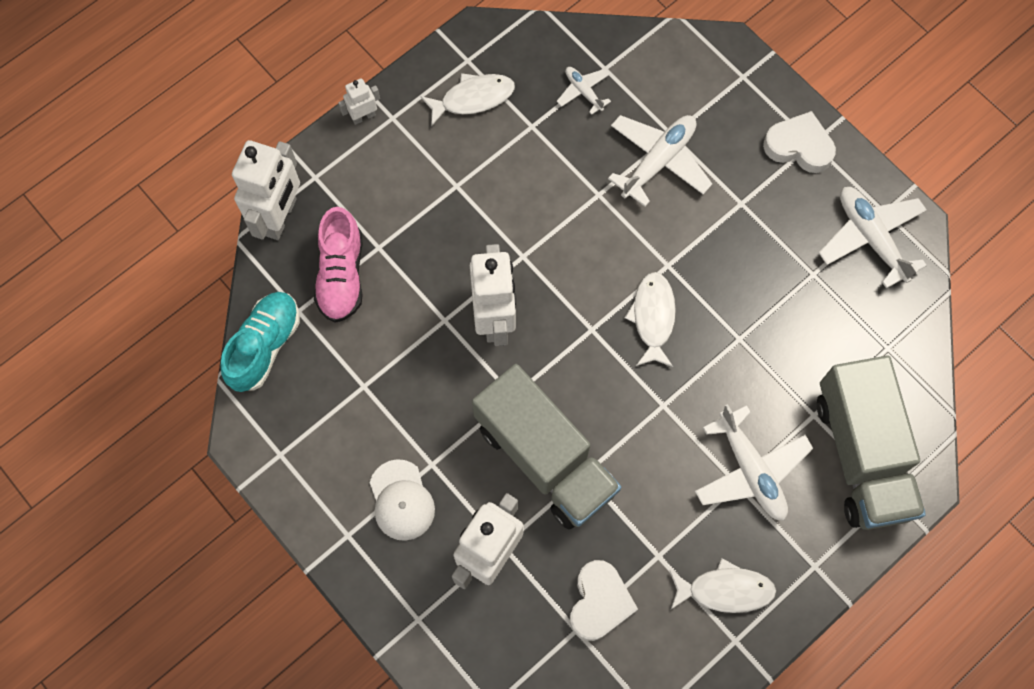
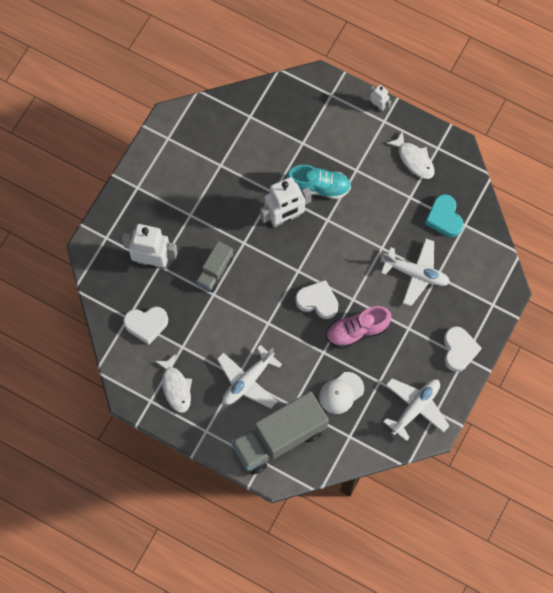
camera: 70 degrees right, 0 degrees up
(265, 346) = (224, 108): turquoise shoe -> turquoise shoe (318, 187)
(280, 217) = (300, 86): white robot -> none
(341, 275) = (278, 130): pink shoe -> pink shoe (357, 331)
(401, 500) = (165, 207): white cap -> white cap (341, 393)
(545, 458) = (215, 271): grey truck -> grey truck, size x0.52
(583, 91) = (444, 218): white plane -> turquoise heart
(653, 317) = (317, 301): white fish -> white heart

